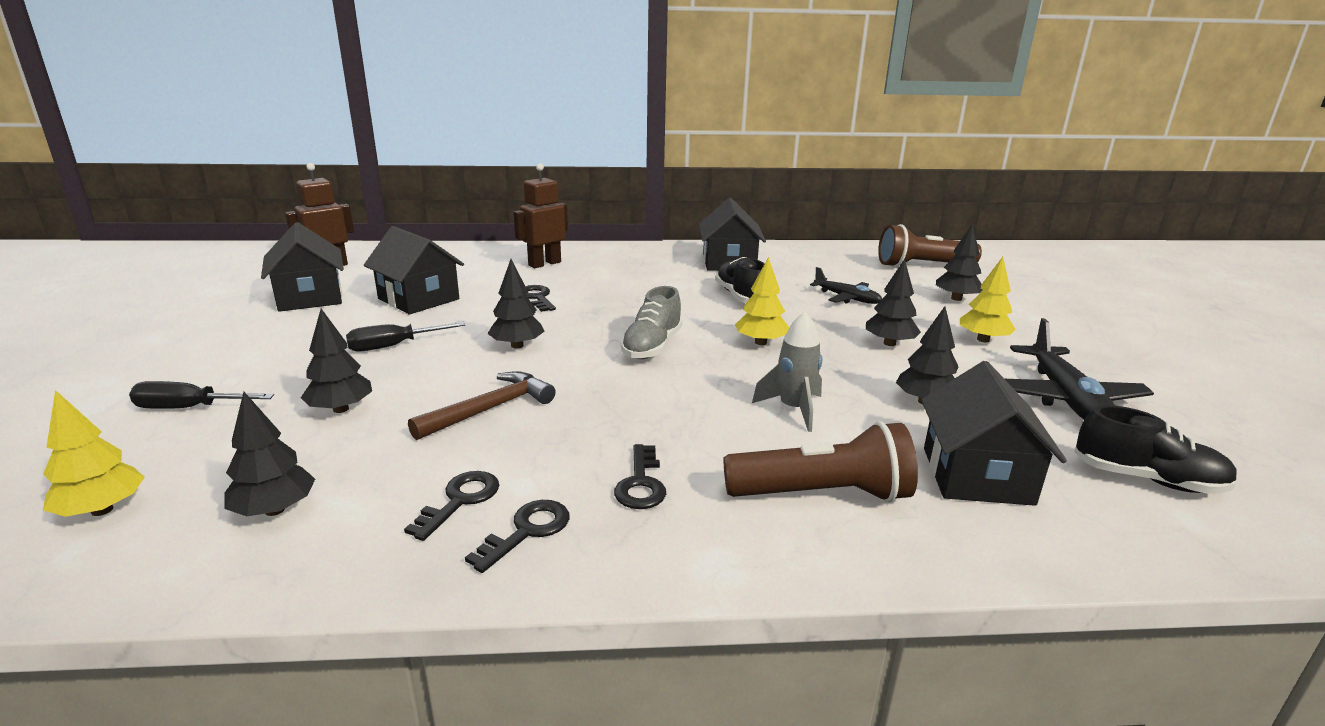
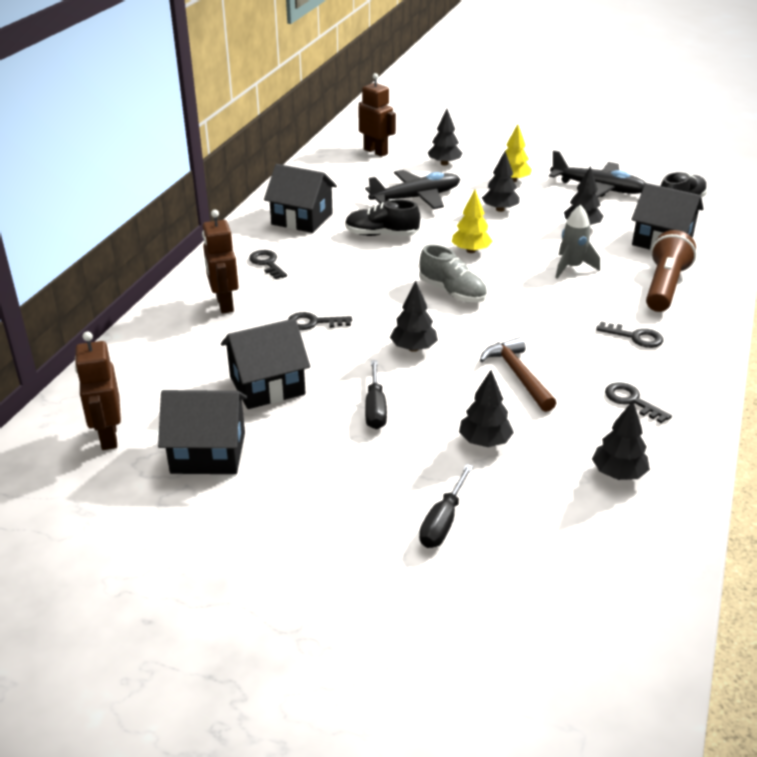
camera: 65 degrees left, 10 degrees up
(102, 510) = (592, 552): yellow tree -> none
(527, 531) = (670, 382): black key -> black key (267, 263)
(846, 298) = (415, 198): black plane -> black plane, size x1.68
(922, 266) = (375, 152): brown flashlight -> brown robot

